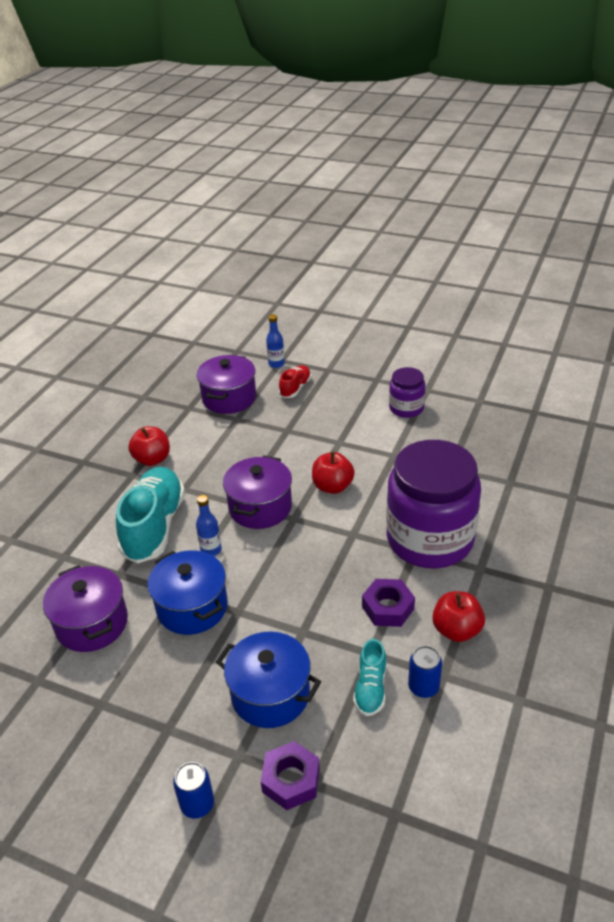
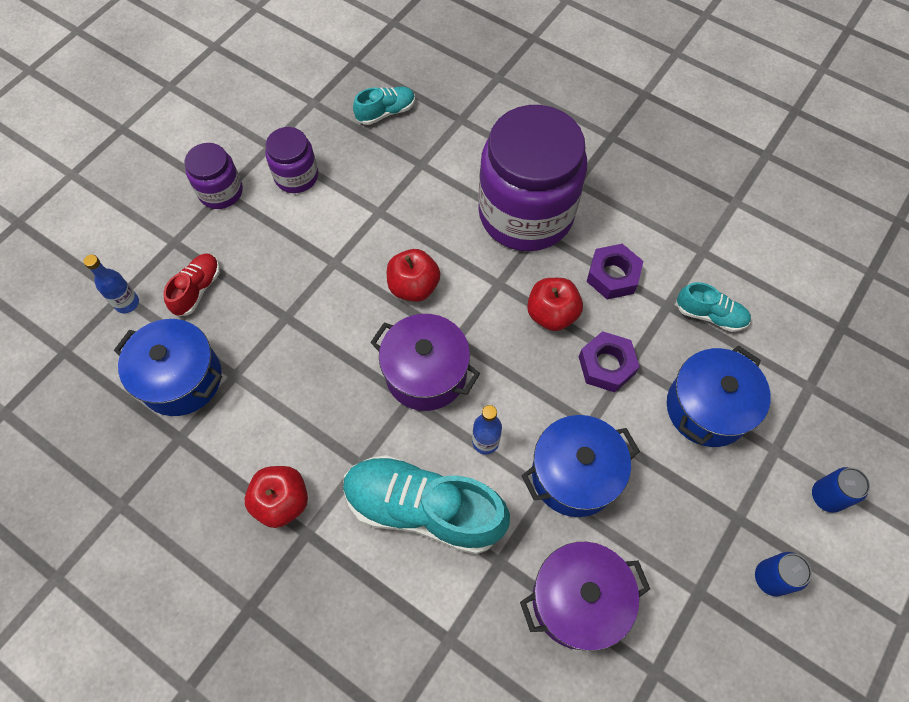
camera: 80 degrees left, 25 degrees up
(229, 398) = (181, 379): purple pot -> blue pot
(291, 780) = (805, 406): purple nut -> purple nut (606, 365)
(295, 388) = (197, 289): red shoe -> red shoe turned 75 degrees clockwise
(376, 378) = (221, 192): none -> purple jar
(423, 687) = (714, 270): blue can -> blue can (770, 578)
(456, 630) = (651, 225): red apple -> red apple (551, 314)
(491, 439) = (386, 112): none -> turquoise shoe

